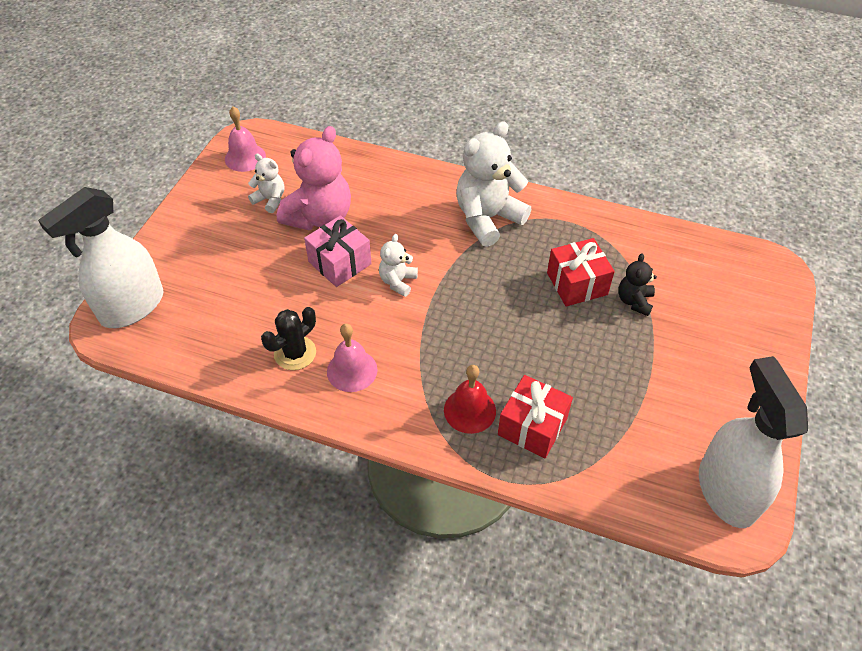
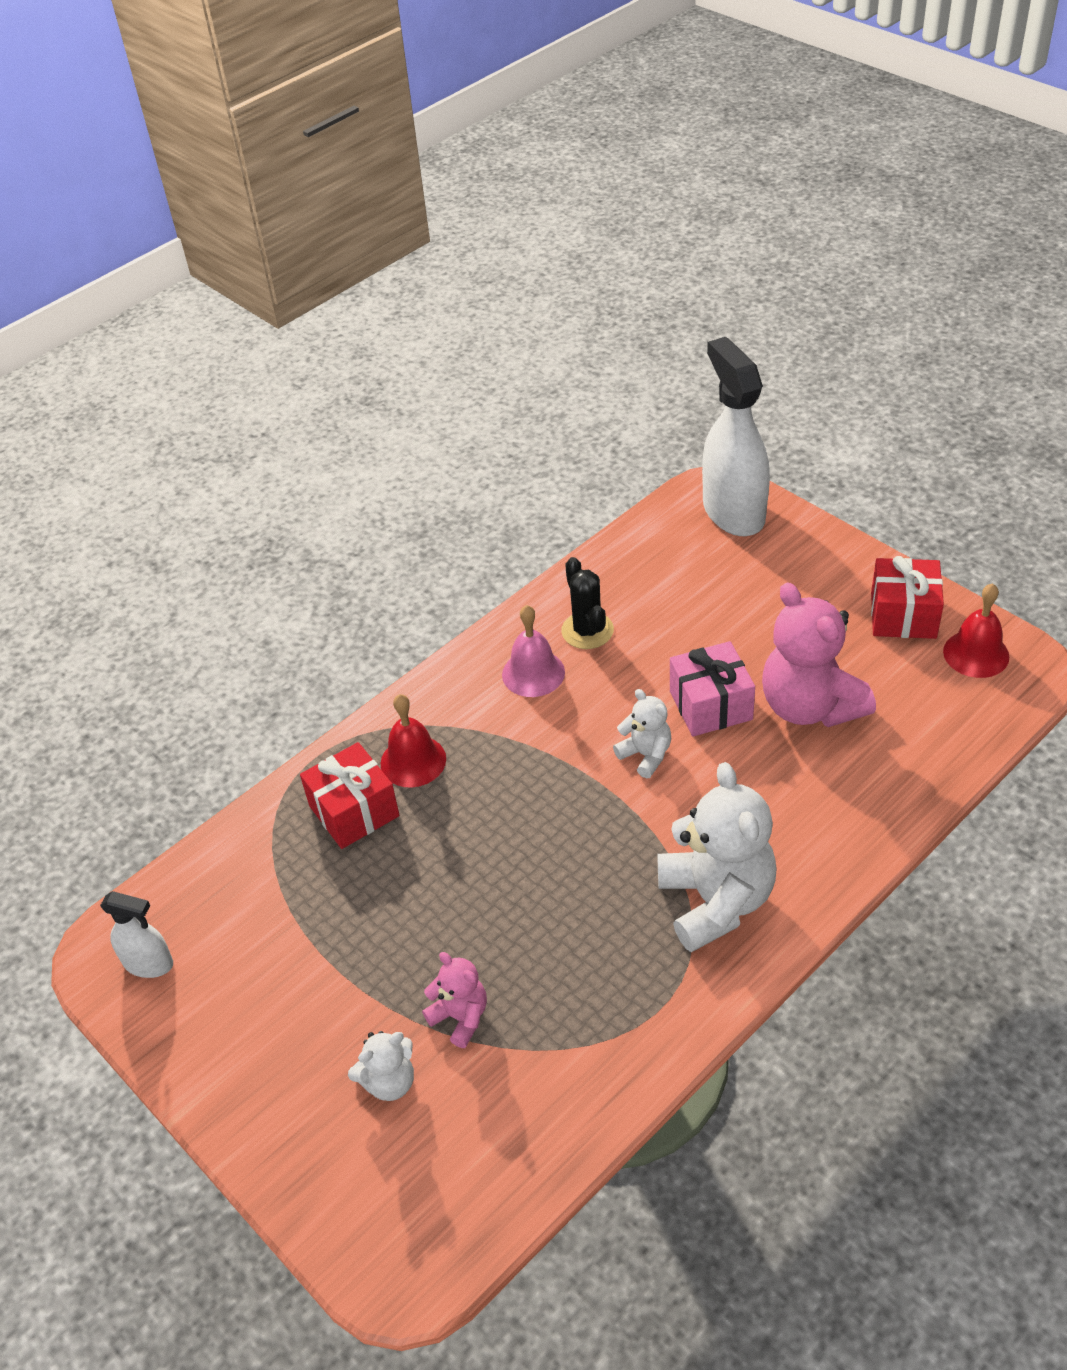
camera: 120 degrees right, 5 degrees down
(245, 157) = (976, 654): pink bell -> red bell
(270, 200) = (869, 662): white teddy bear -> white teddy bear (389, 1081)
(577, 284) = (531, 959): red gift -> red gift (903, 615)
(634, 301) = (460, 1017): black teddy bear -> pink teddy bear
(726, 491) = (149, 963): white spray bottle -> white spray bottle, size x0.50

